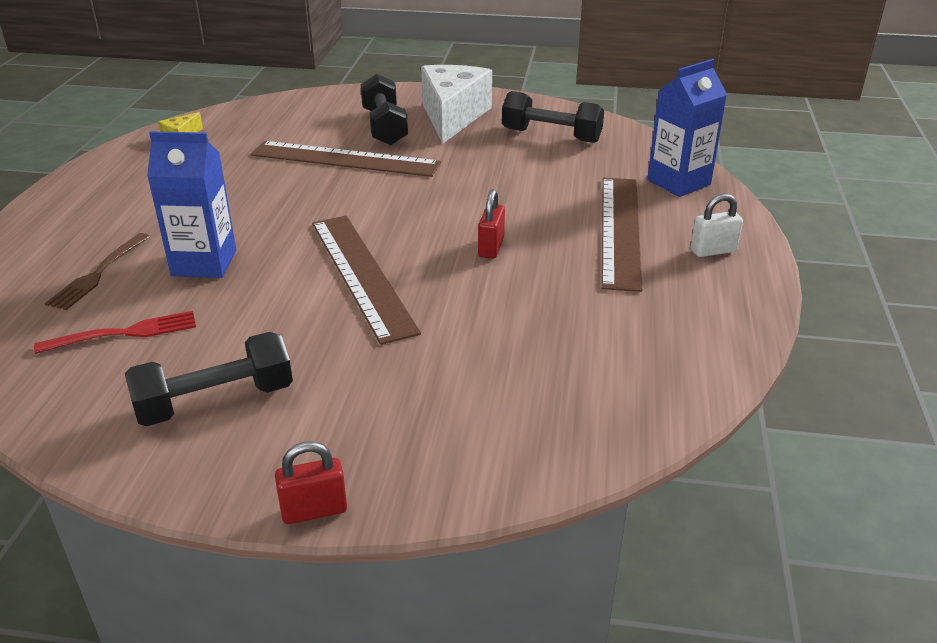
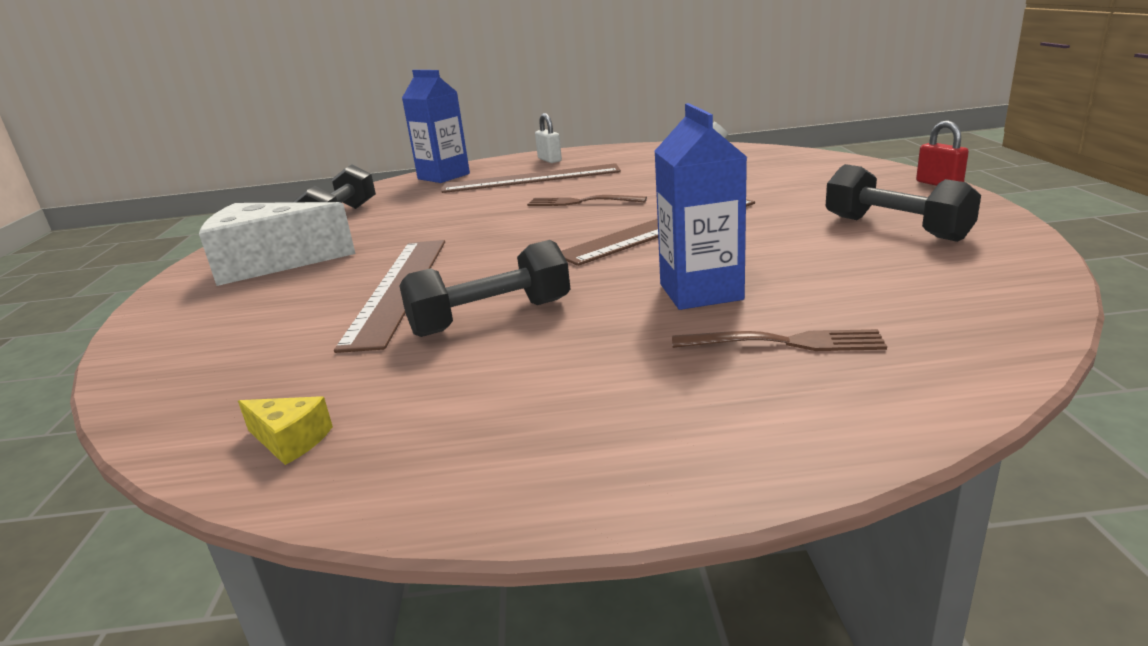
camera: 100 degrees left, 10 degrees down
(124, 333) = (869, 287): red fork -> none
(384, 127) = (294, 290): black dumbbell -> black dumbbell (491, 317)
(491, 248) = (581, 202): red padlock -> brown fork

